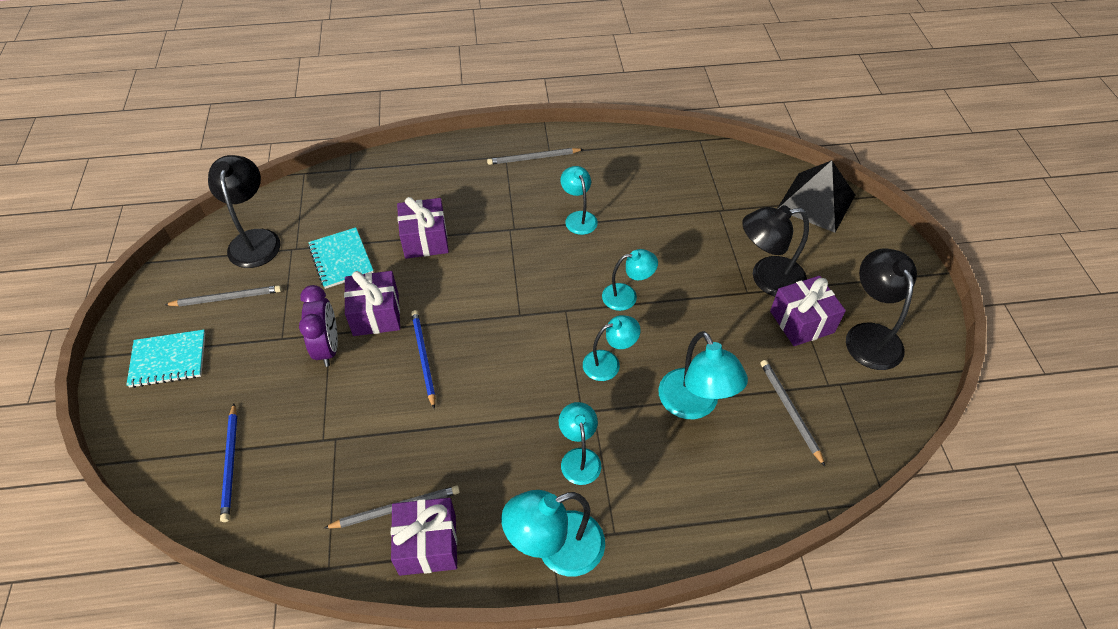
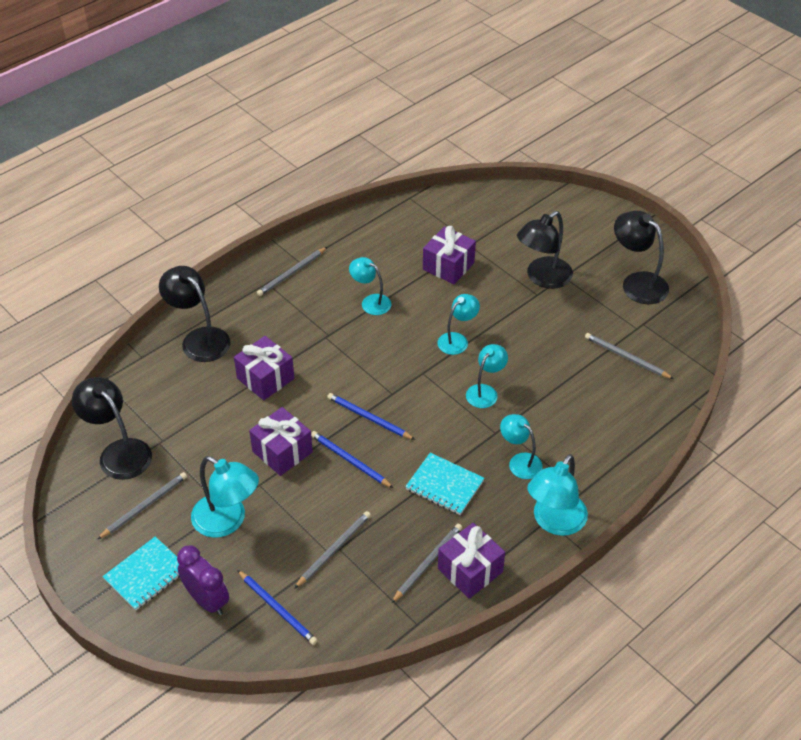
camera: 35 degrees left, 5 degrees down
(328, 347) = (269, 494): purple clock -> purple clock (207, 600)
(329, 437) = (334, 550): none -> grey pencil
(341, 259) = (211, 428): turquoise notebook -> turquoise notebook (444, 485)
(406, 177) = (199, 339): none -> black lamp
(477, 326) = (369, 418): none -> blue pencil
(694, 405) = (564, 387): turquoise lamp -> turquoise lamp (227, 521)
(802, 322) = (588, 296): purple gift -> purple gift (448, 266)
(816, 202) = (532, 206): black pyramid -> none

